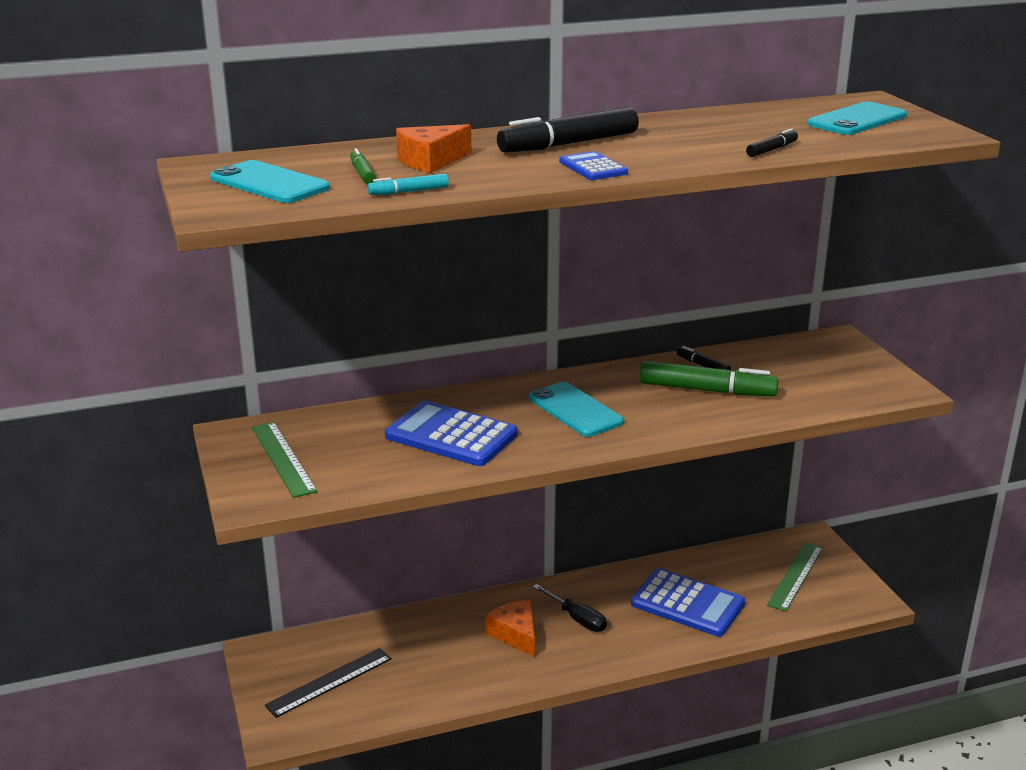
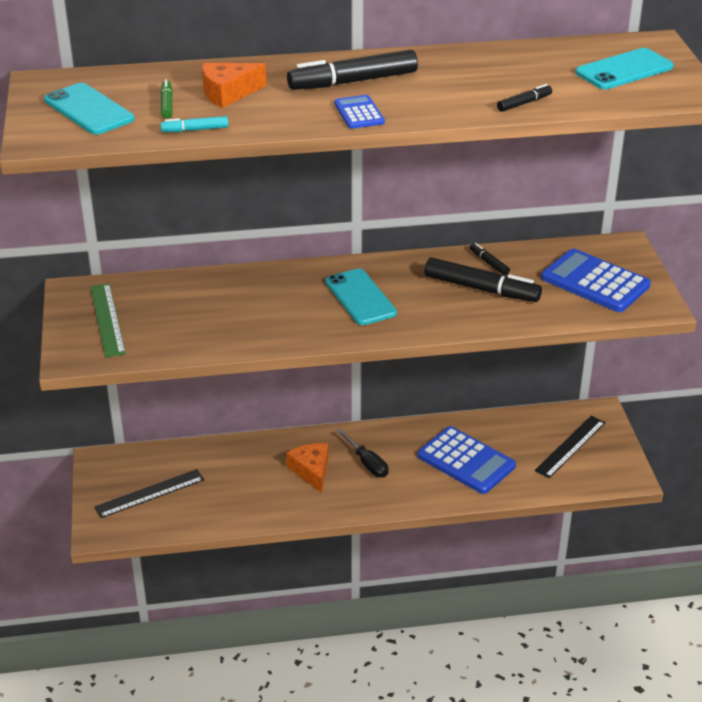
camera: 10 degrees right, 10 degrees up
(451, 436) = (248, 312): blue calculator -> blue calculator (595, 282)
(707, 390) = (481, 289): green marker -> black marker
(795, 576) = (570, 446): green ruler -> black ruler

